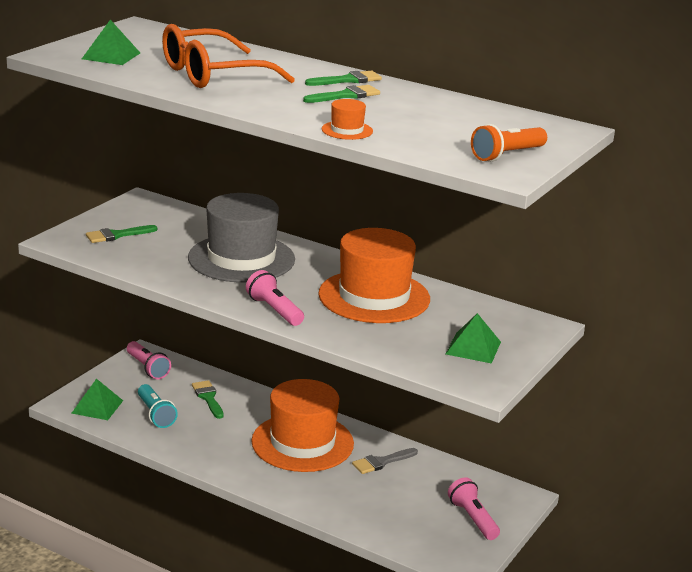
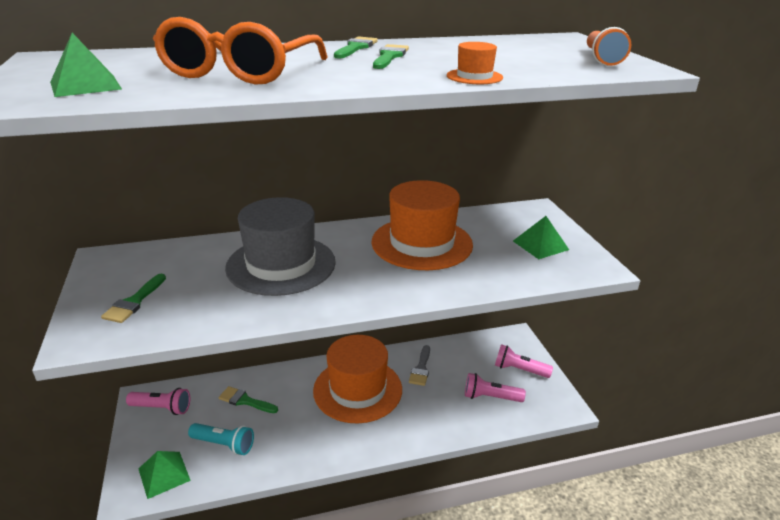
camera: 45 degrees left, 5 degrees up
(274, 310) = (385, 293): pink flashlight -> pink flashlight (490, 397)

